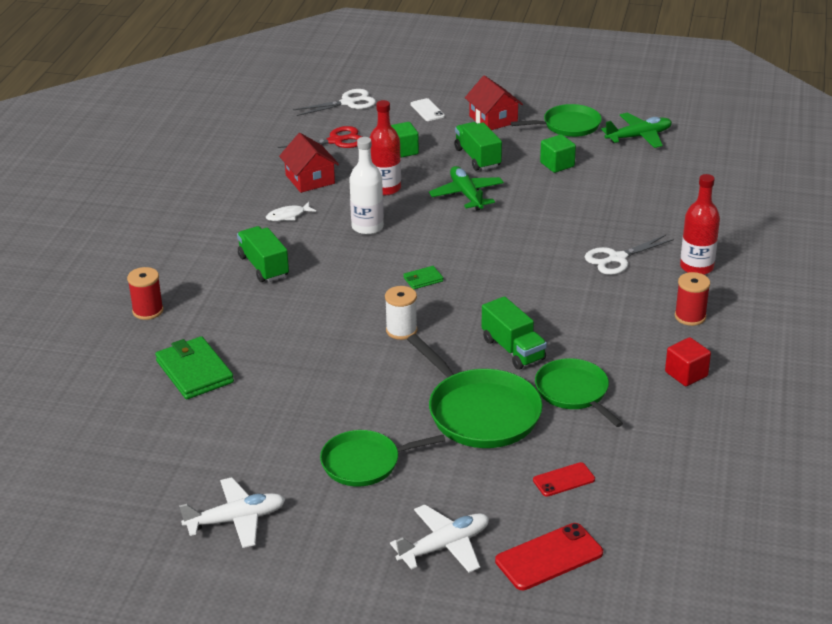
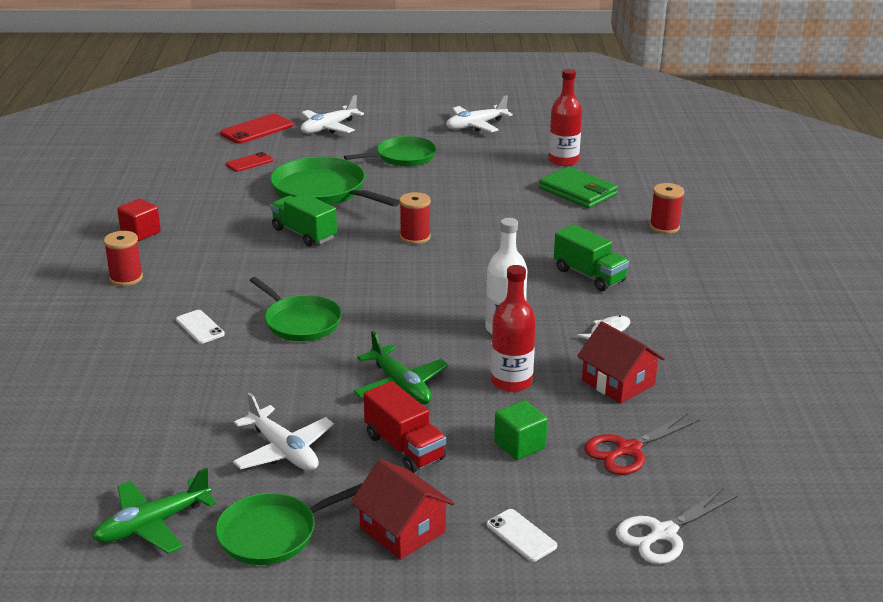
camera: 165 degrees right, 5 degrees down
(401, 330) = (415, 237): white spool -> red spool
(423, 279) = (413, 281): green wallet -> none
(477, 158) = (404, 447): green truck -> red truck
(557, 164) = (283, 451): green cube -> white plane
(574, 392) = (244, 210): green pan -> green pan (300, 322)
(617, 258) = (200, 327): white scissors -> white phone
(696, 267) = (106, 328): red bottle -> red bottle (563, 161)

